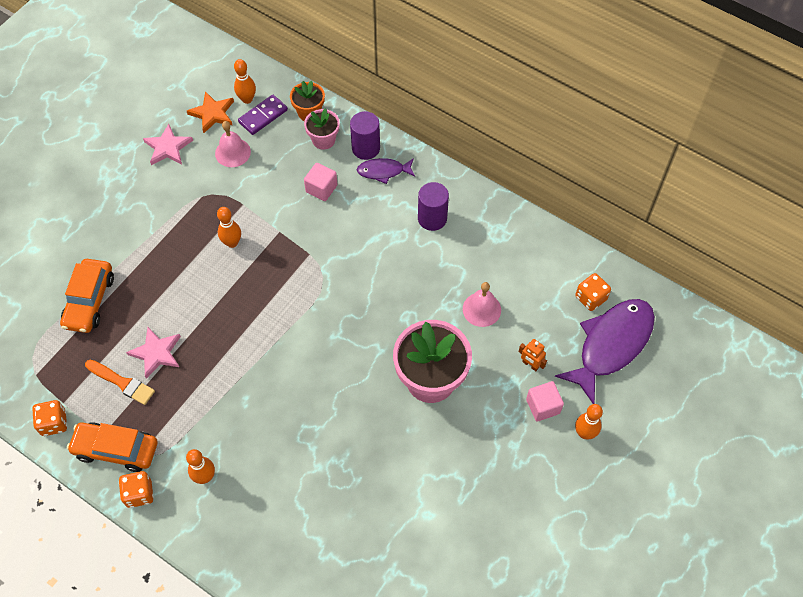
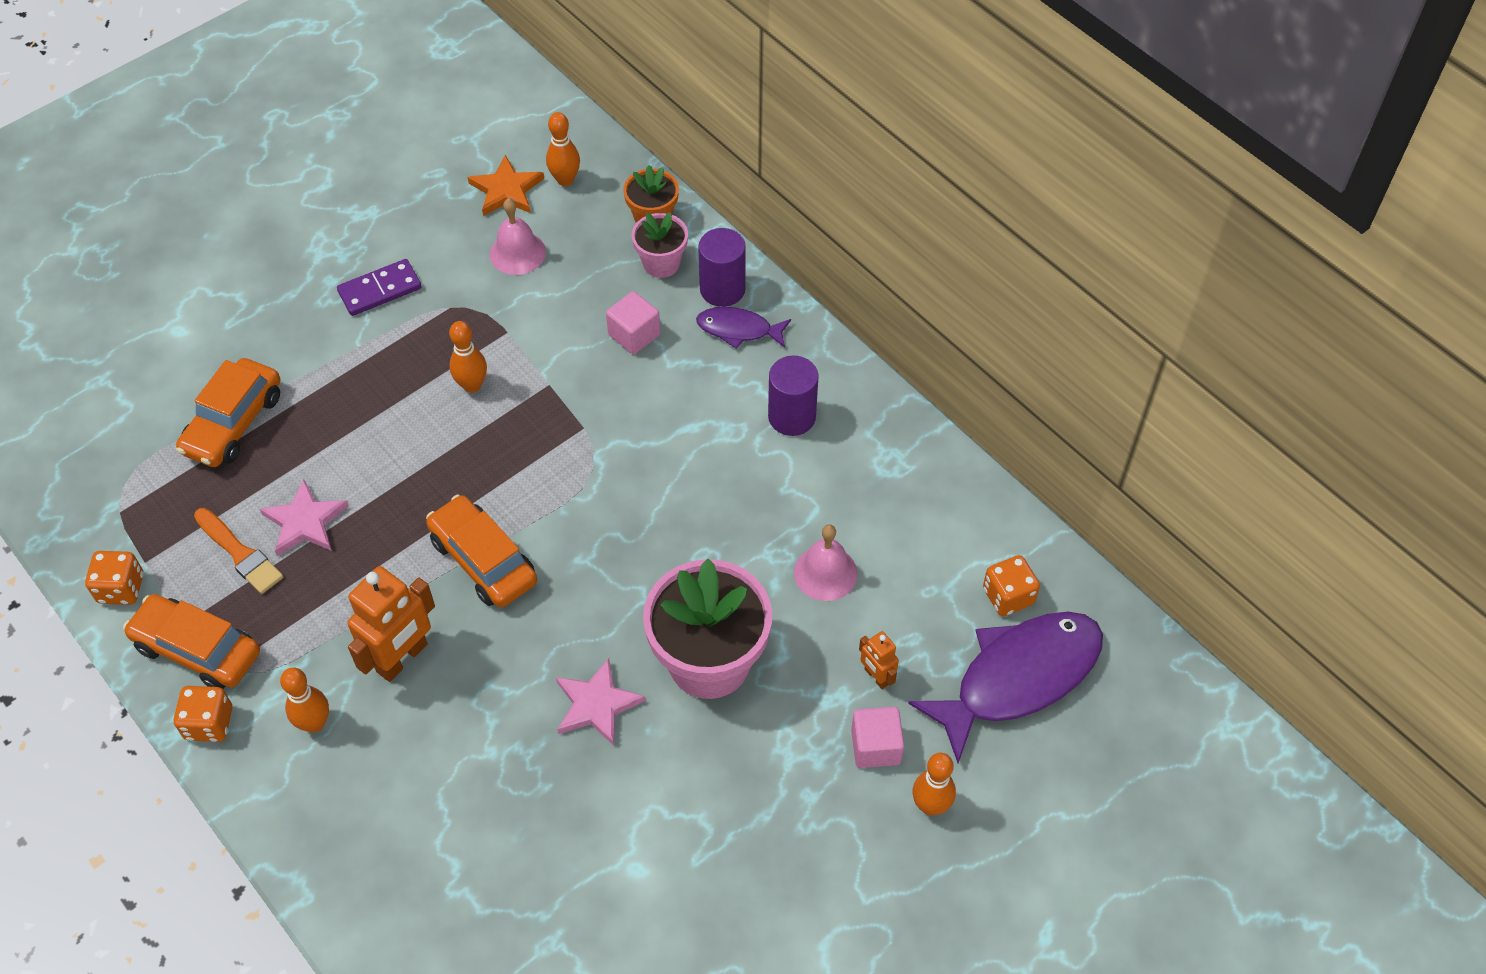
camera: 15 degrees right, 5 degrees down
(168, 147) = (423, 225): pink star -> pink star (596, 704)
(246, 423) = (402, 658): none -> orange robot
(263, 116) = (581, 209): purple domino -> purple domino (380, 290)
(275, 351) = (483, 560): none -> orange car

